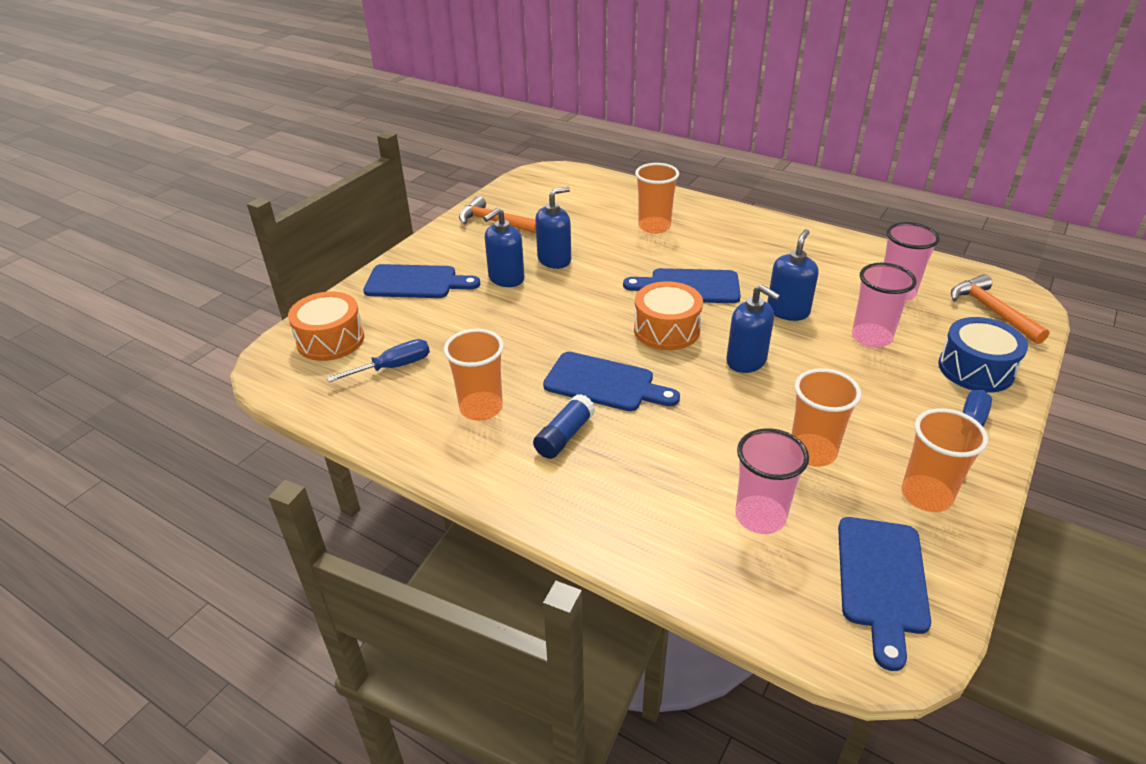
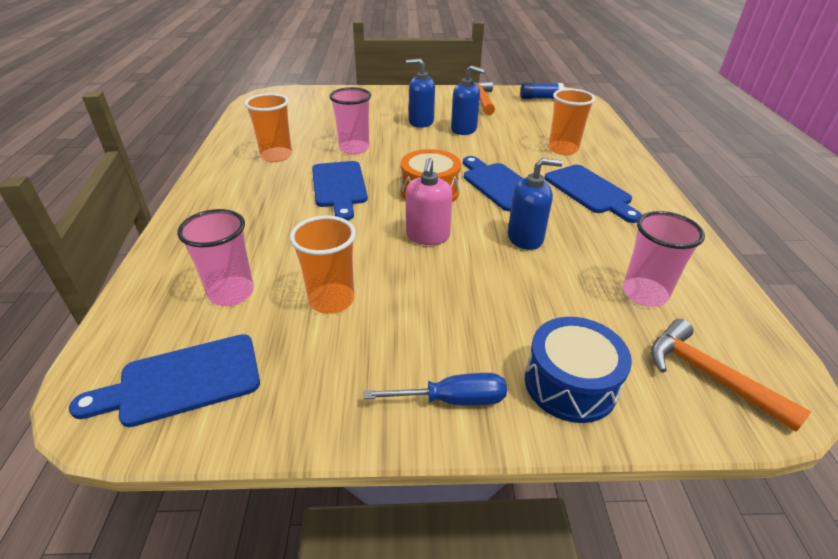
camera: 55 degrees right, 0 degrees up
(330, 340) = (302, 99): orange drum -> none
(393, 367) = (293, 121): blue screwdriver -> none
(416, 282) = (383, 101): blue cutting board -> blue cutting board (590, 191)
(564, 436) = (270, 189): blue glue stick -> blue glue stick (540, 98)
(746, 361) = (427, 236): blue soap dispenser -> pink soap dispenser
(871, 337) = (542, 295): pink cup -> pink cup (354, 148)
(926, 496) = (317, 387): orange cup -> none
(992, 311) = (709, 376): orange hammer -> orange hammer turned 75 degrees counterclockwise

